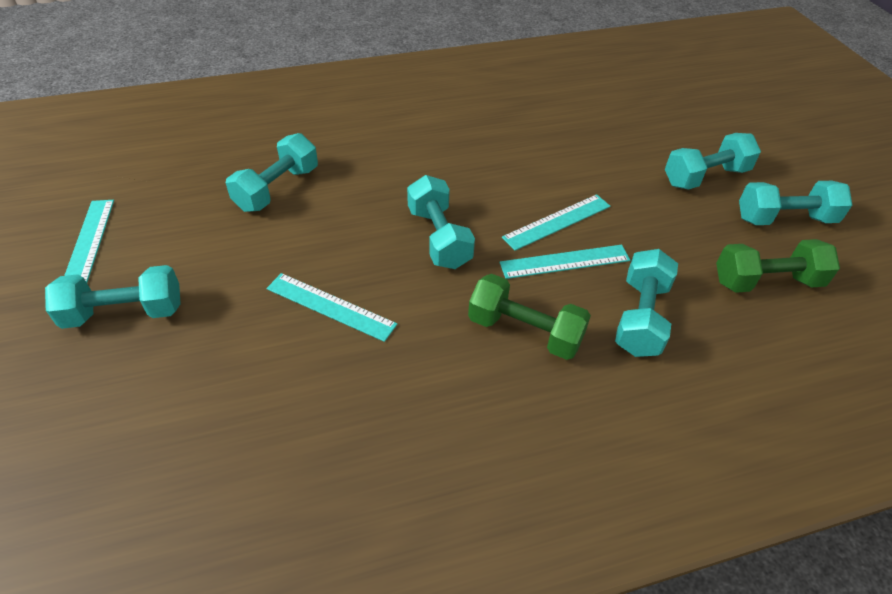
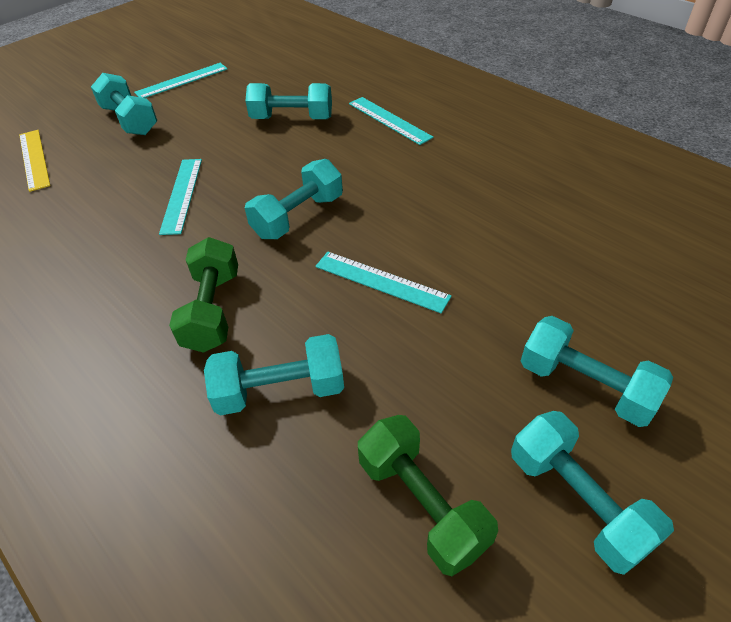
camera: 65 degrees right, 0 degrees up
(106, 432) = (34, 159): none -> yellow ruler
(565, 262) = (325, 306): turquoise ruler -> turquoise ruler (389, 120)

